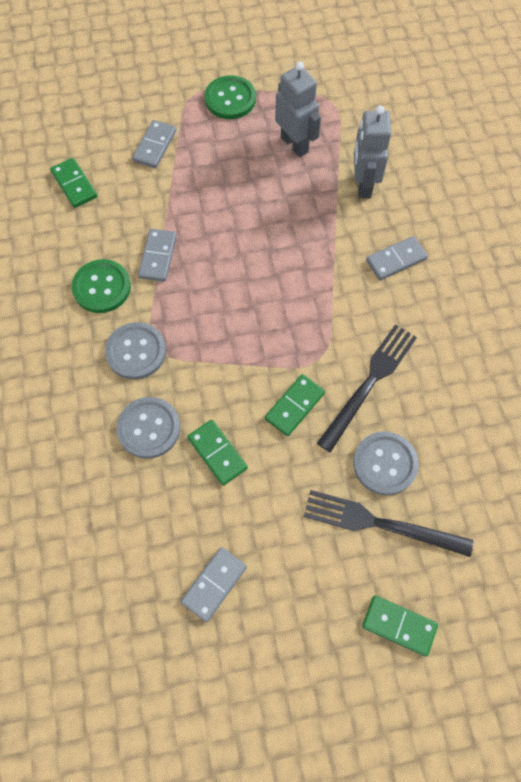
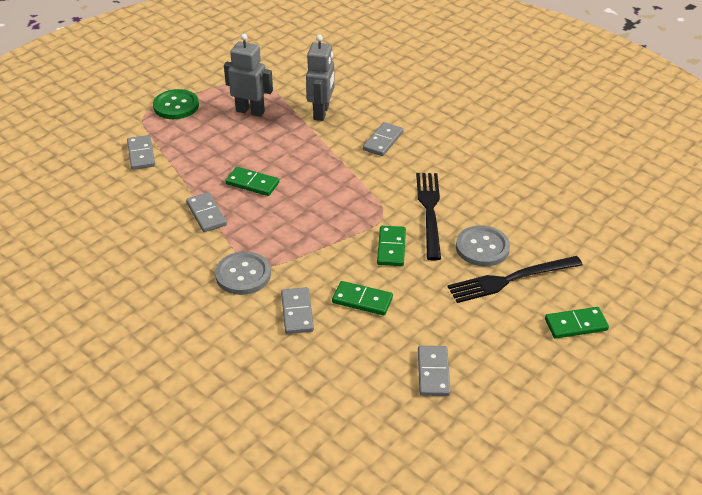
camera: 35 degrees left, 25 degrees down
(74, 184) = (95, 203): green domino -> green domino (252, 183)
(102, 287) = (178, 251): green button -> none
(149, 428) = (297, 312): grey button -> grey domino
(363, 185) = (321, 113): grey robot -> grey robot turned 135 degrees counterclockwise

